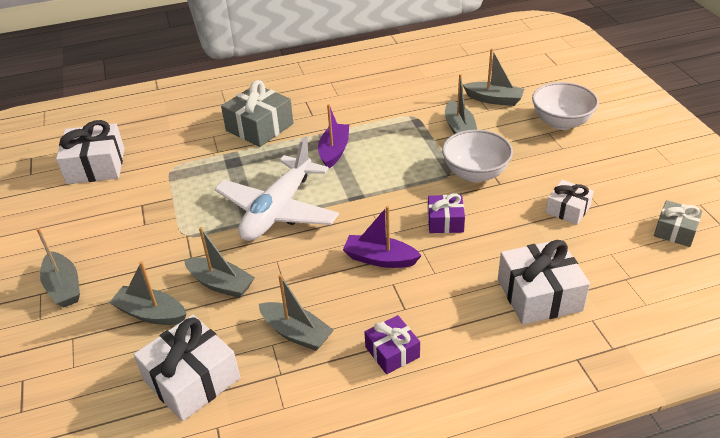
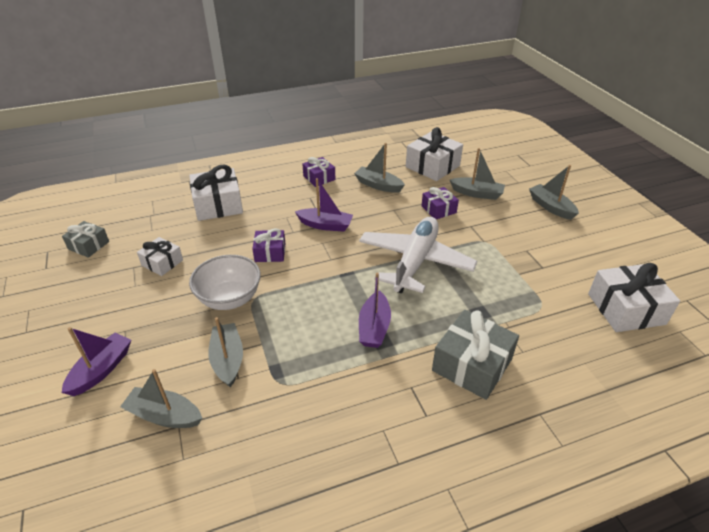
camera: 175 degrees right, 0 degrees up
(221, 284) = (438, 209): grey boat -> purple gift
(561, 122) = (101, 370): white bowl -> purple boat

